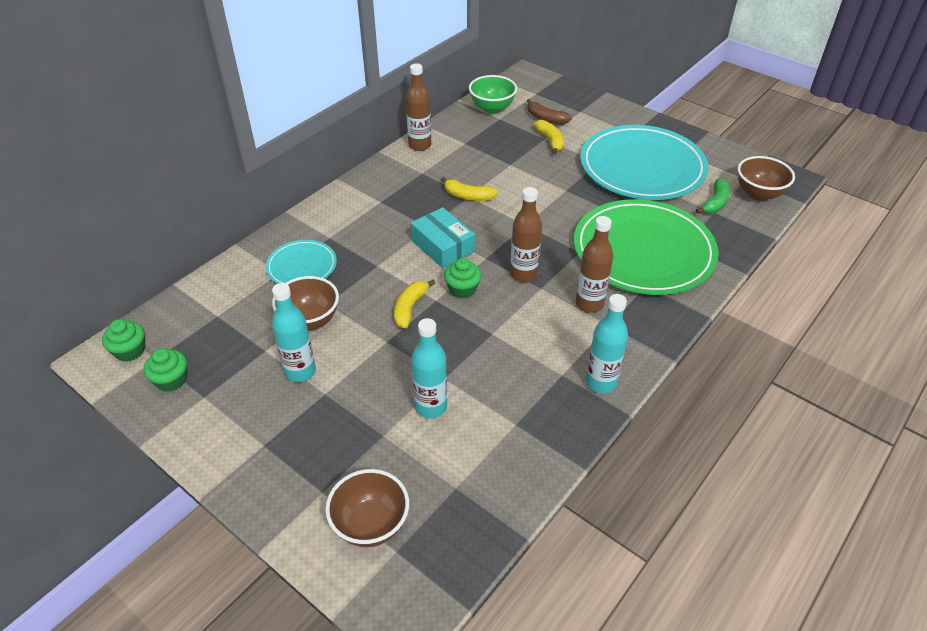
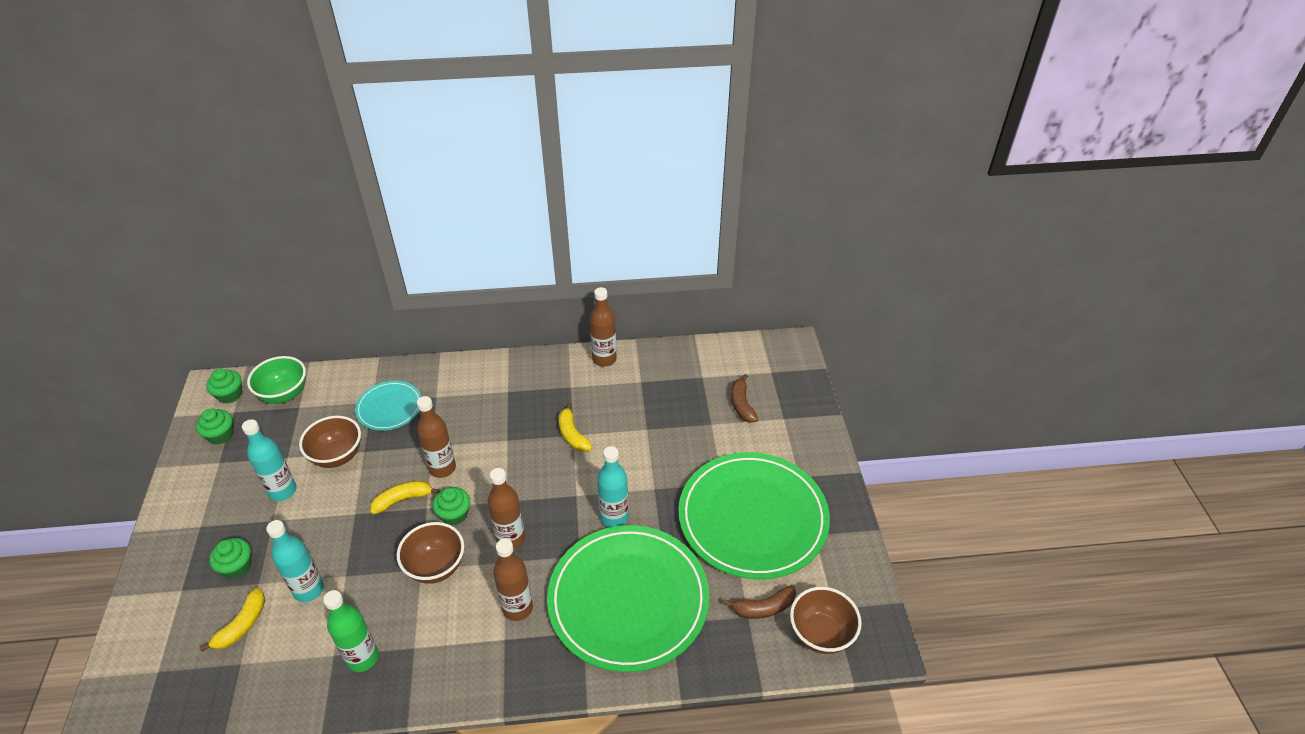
camera: 45 degrees right, 0 degrees up
(345, 441) = (237, 566): none -> green cupcake
(371, 525) = (171, 639): brown bowl -> brown bowl (436, 567)
(408, 272) = (442, 468): none -> brown bottle
(443, 246) = (493, 466): turquoise box -> none
(492, 108) = (711, 362): green bowl -> green bowl (284, 394)
(538, 408) = (362, 658): none -> green bottle
(550, 141) = (712, 430): yellow banana -> yellow banana (242, 625)
(601, 382) = (427, 680): turquoise bottle -> turquoise bottle (614, 518)
(642, 167) = (752, 518): turquoise plate -> green plate
(715, 203) = (763, 608): green banana -> brown banana

